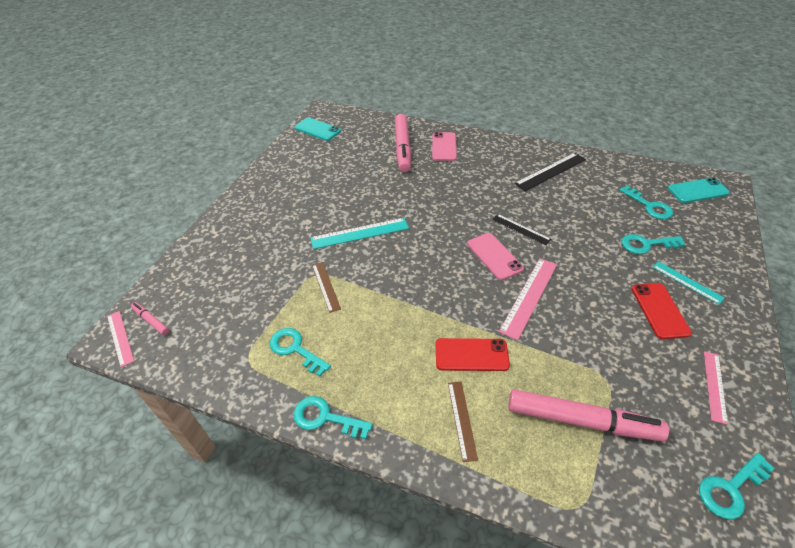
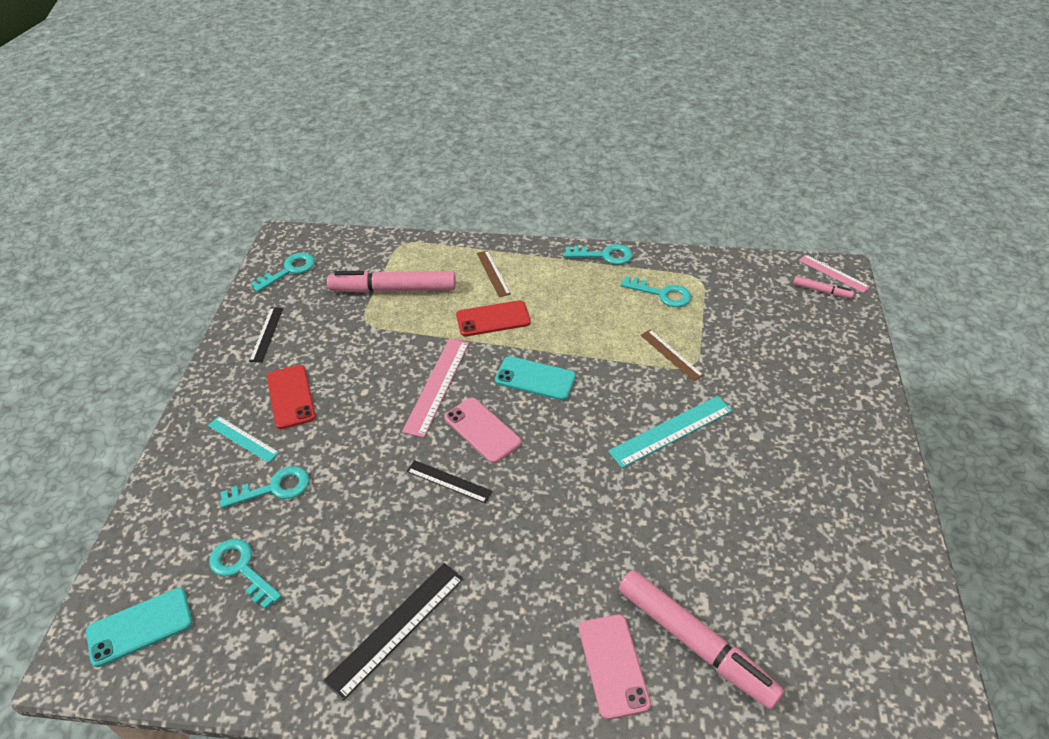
camera: 165 degrees right, 0 degrees up
(317, 129) = (905, 672): turquoise phone -> turquoise phone (535, 378)
(402, 148) = (695, 643): pink marker -> pink marker turned 150 degrees clockwise
(715, 386) = (266, 334): pink ruler -> black ruler

